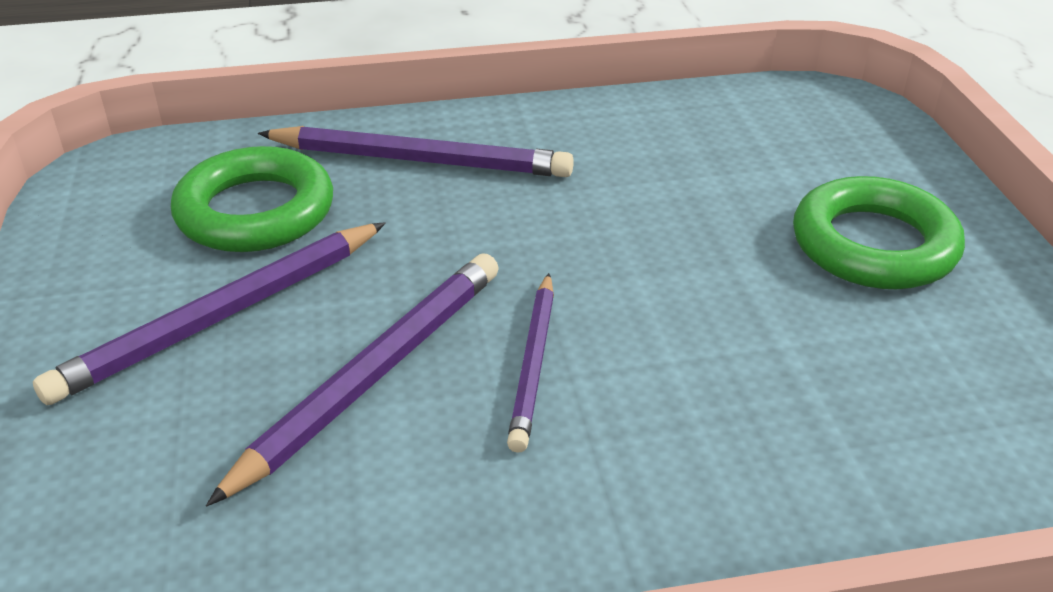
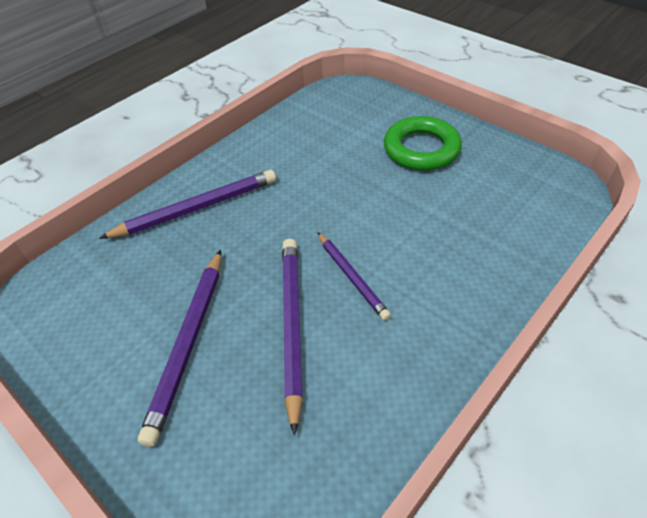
camera: 35 degrees left, 10 degrees up
(255, 211) = (142, 280): green ring -> none

